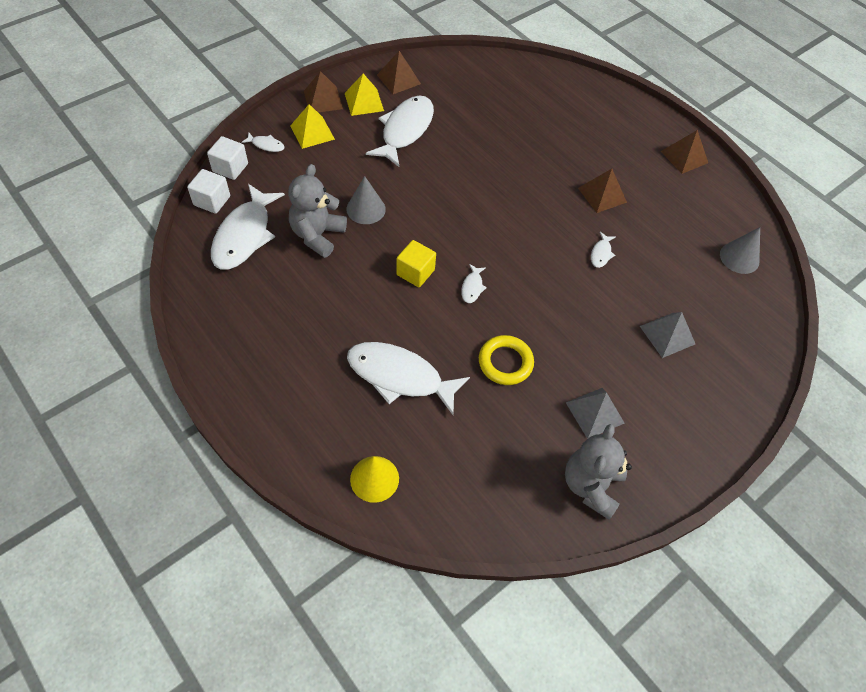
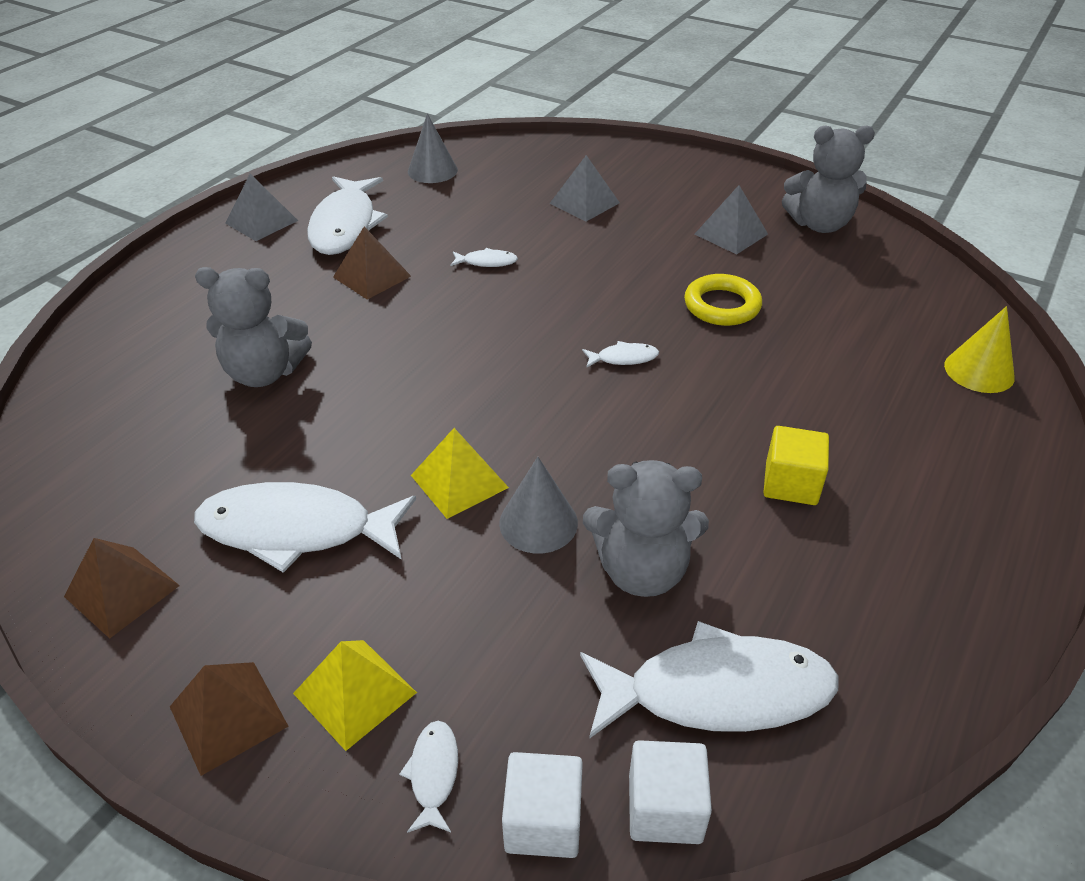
camera: 105 degrees left, 15 degrees down
(364, 102) = (218, 629): yellow pyramid -> yellow pyramid (459, 481)
(400, 376) = (824, 388): white fish -> white fish (345, 225)
(415, 272) = (637, 421): yellow cube -> yellow cube (791, 483)
(523, 136) = (264, 372): none -> grey teddy bear
(684, 157) = (262, 221): brown pyramid -> grey pyramid

